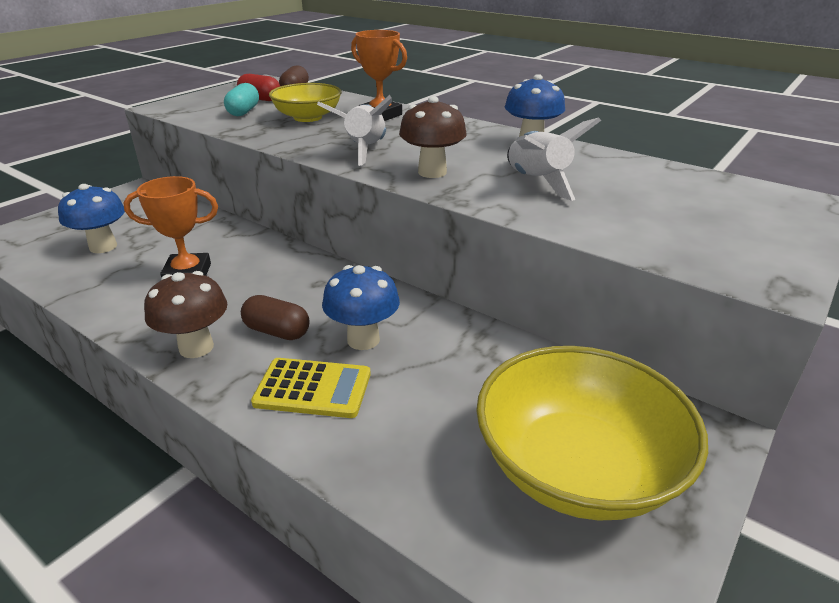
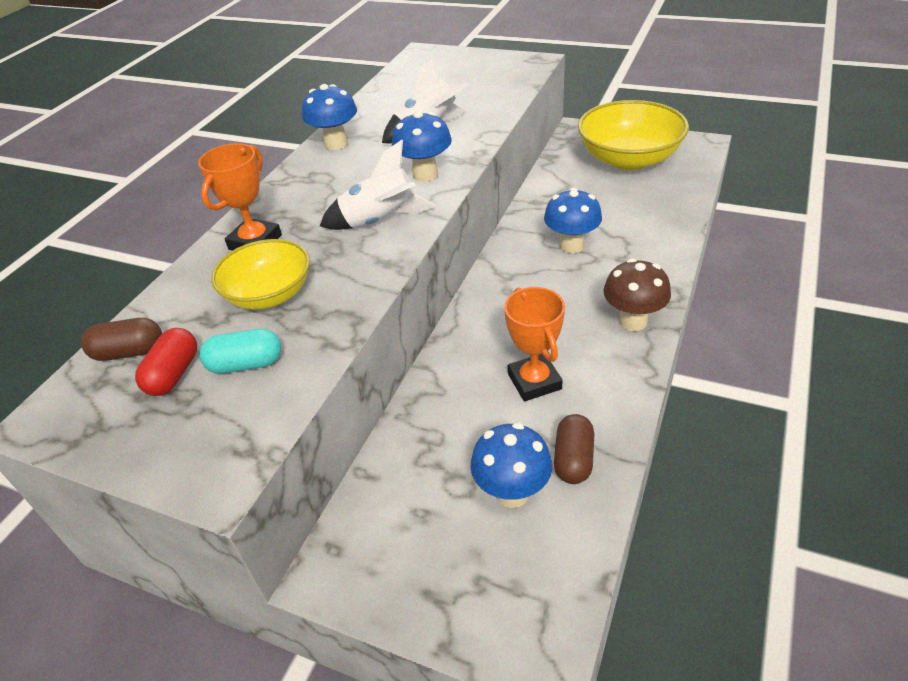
camera: 100 degrees left, 10 degrees up
(277, 332) = (587, 288): brown capsule -> brown capsule (573, 459)
(313, 388) = (635, 251): yellow calculator -> none
(432, 172) = (425, 175): brown mushroom -> blue mushroom

